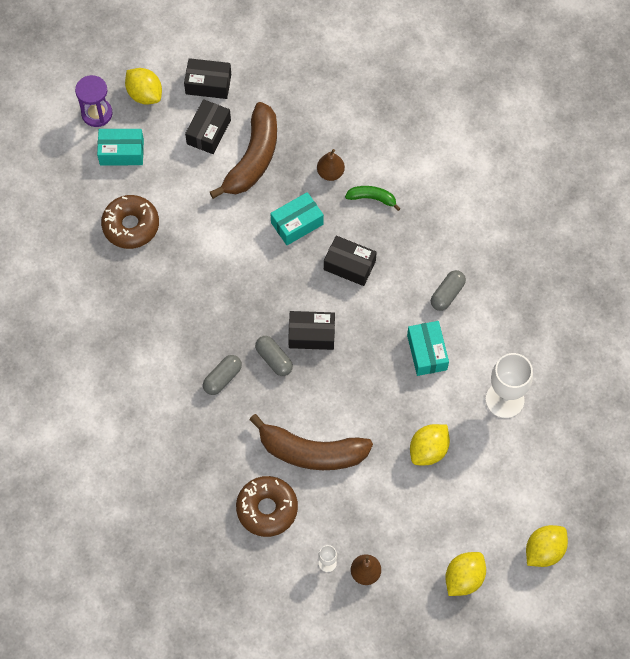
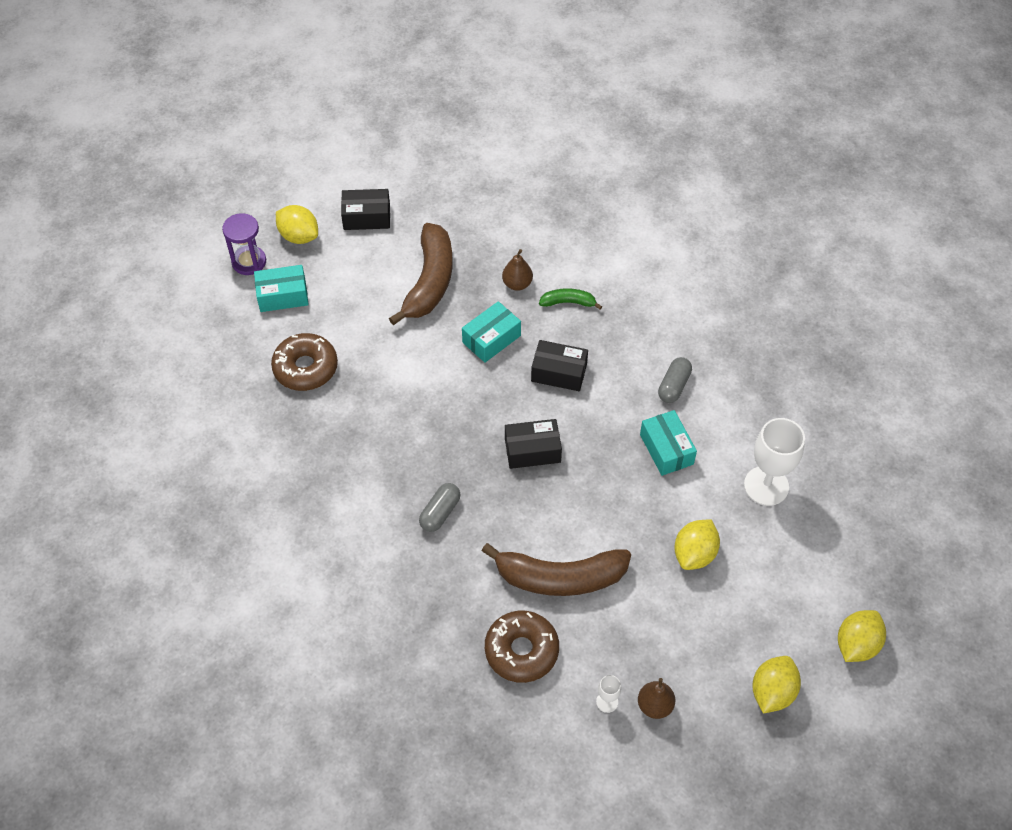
camera: 10 degrees left, 10 degrees down
(208, 132) = (376, 263): black box -> none
(274, 359) = (495, 483): grey capsule -> none

